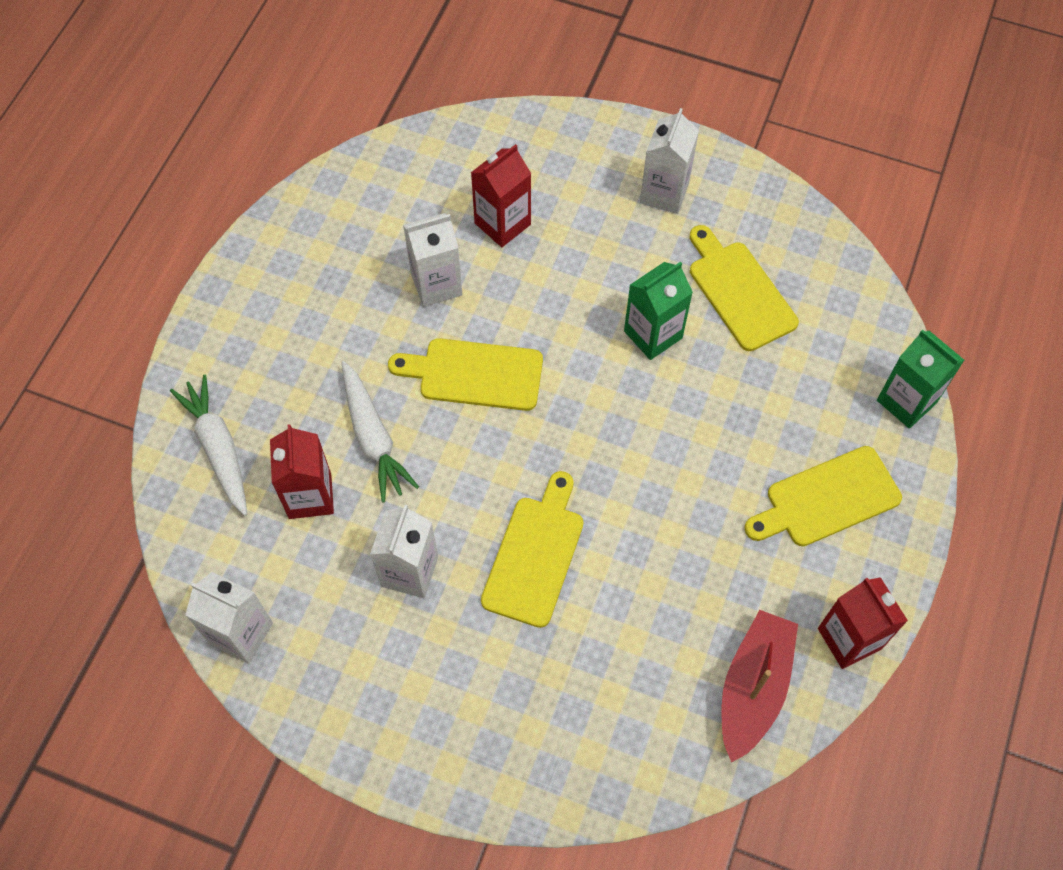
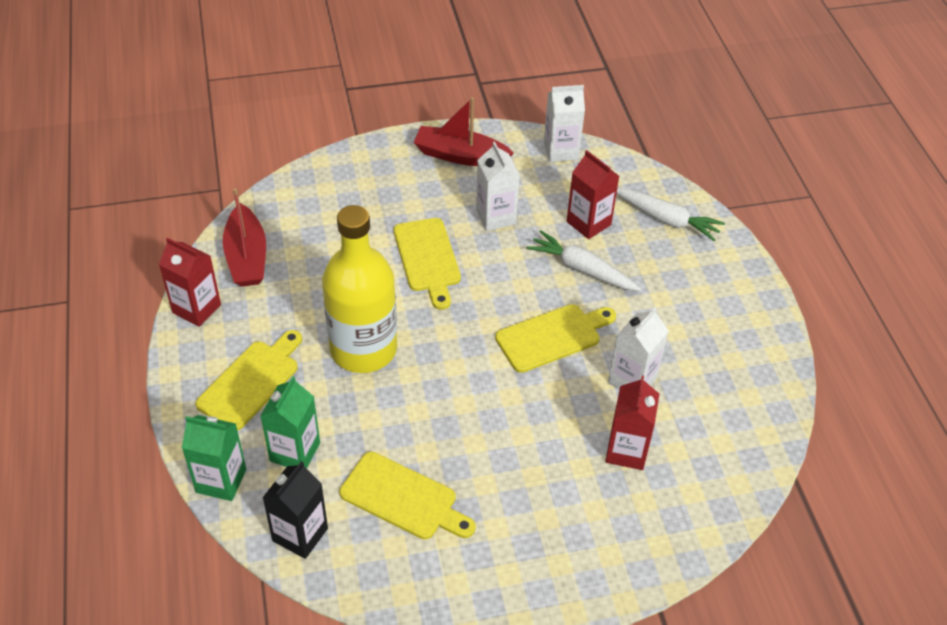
camera: 145 degrees right, 15 degrees down
(376, 705) = (460, 156): none -> red boat
(653, 334) = (448, 428): green carton -> green carton (295, 452)
(664, 193) = (521, 551): white carton -> none
(684, 472) = (363, 349): none -> yellow bottle
(853, 309) = (300, 534): none -> black carton

